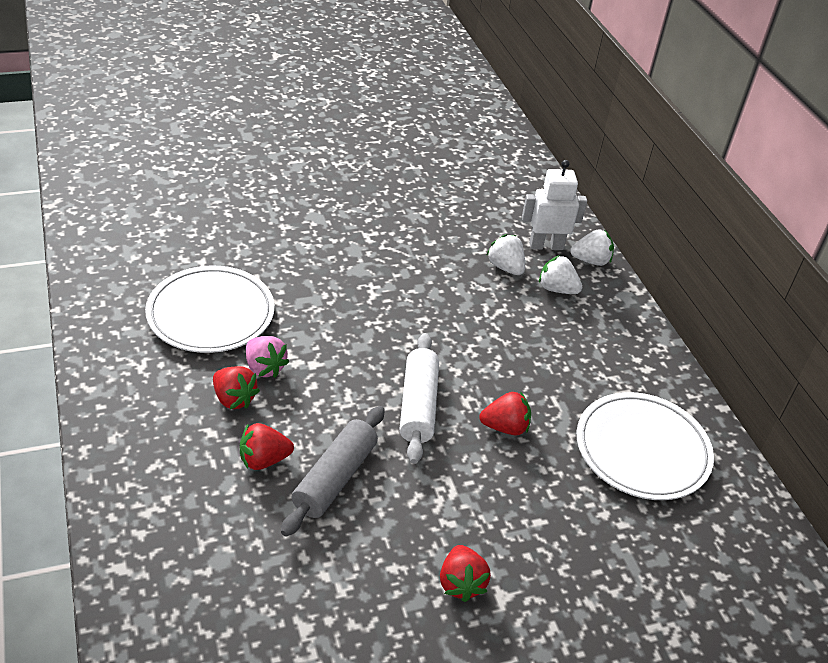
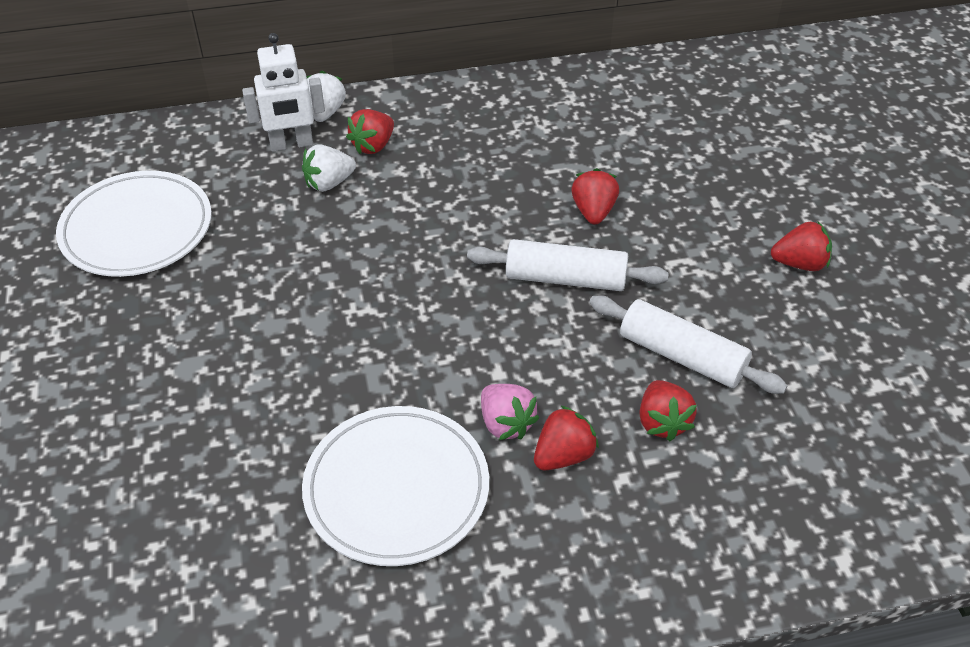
camera: 80 degrees left, 5 degrees up
(265, 368) = (506, 424): pink strawberry -> pink strawberry turned 90 degrees clockwise
(335, 478) = (681, 356): grey rolling pin -> white rolling pin
(546, 245) = (291, 144): white robot -> white robot turned 105 degrees counterclockwise
(557, 289) = (373, 146): white strawberry -> red strawberry
(642, 450) = (616, 120): white plate -> white plate (137, 229)

